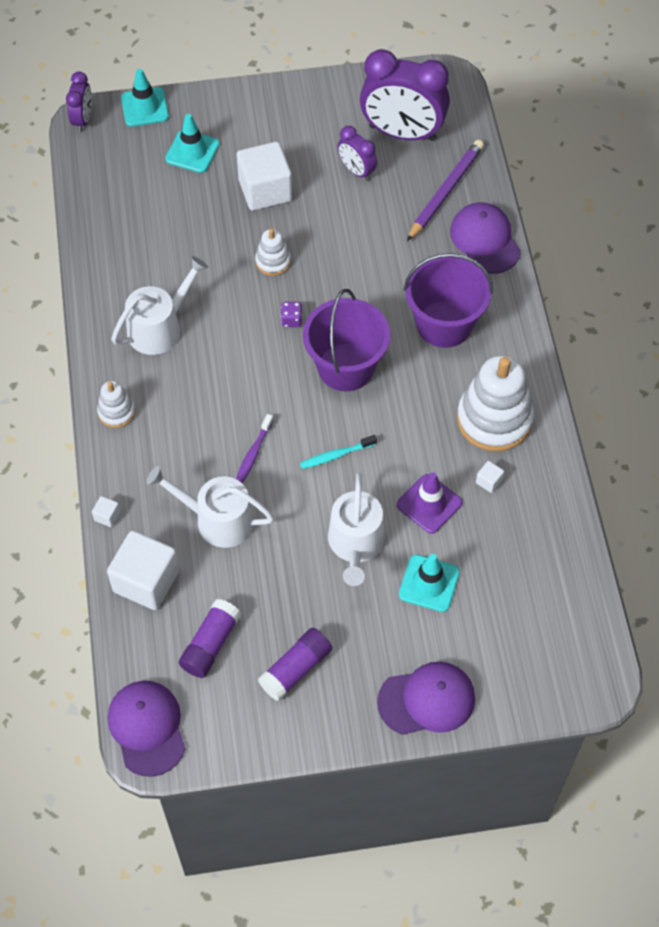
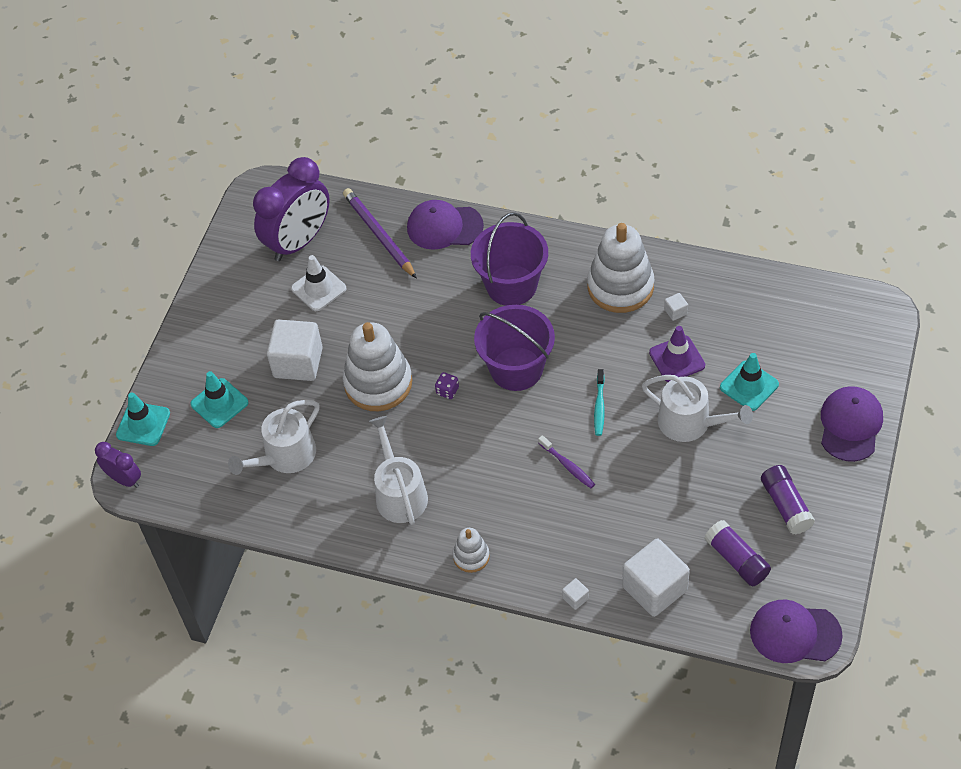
camera: 60 degrees left, 5 degrees down
(217, 519) = (619, 514): white watering can -> white watering can (285, 456)
(273, 261) = (378, 383): white stacking toy -> white stacking toy, size x2.00
(356, 171) = (318, 288): purple clock -> white traffic cone

